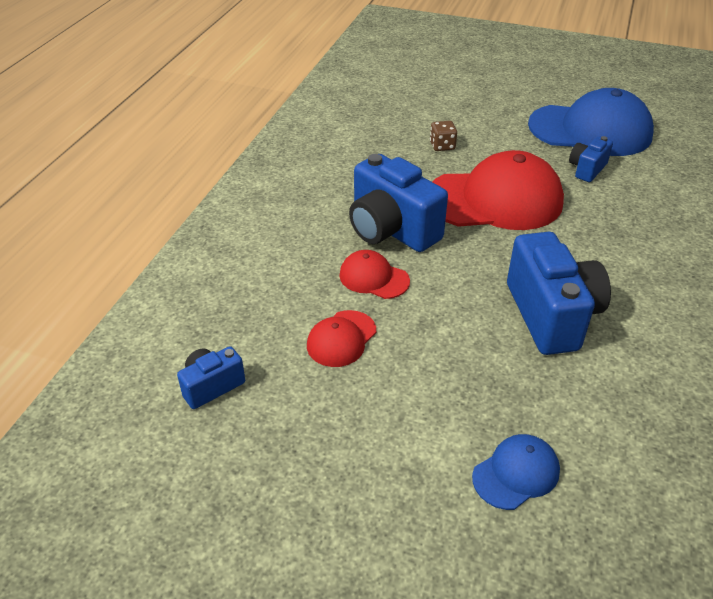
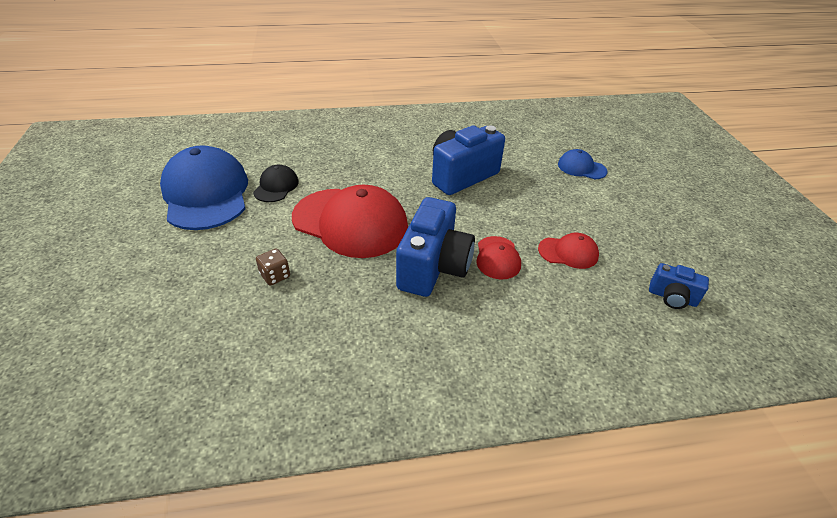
camera: 120 degrees left, 0 degrees up
(495, 200) = (350, 222): red cap -> red cap turned 150 degrees clockwise
(587, 169) = (276, 186): blue camera -> black cap

